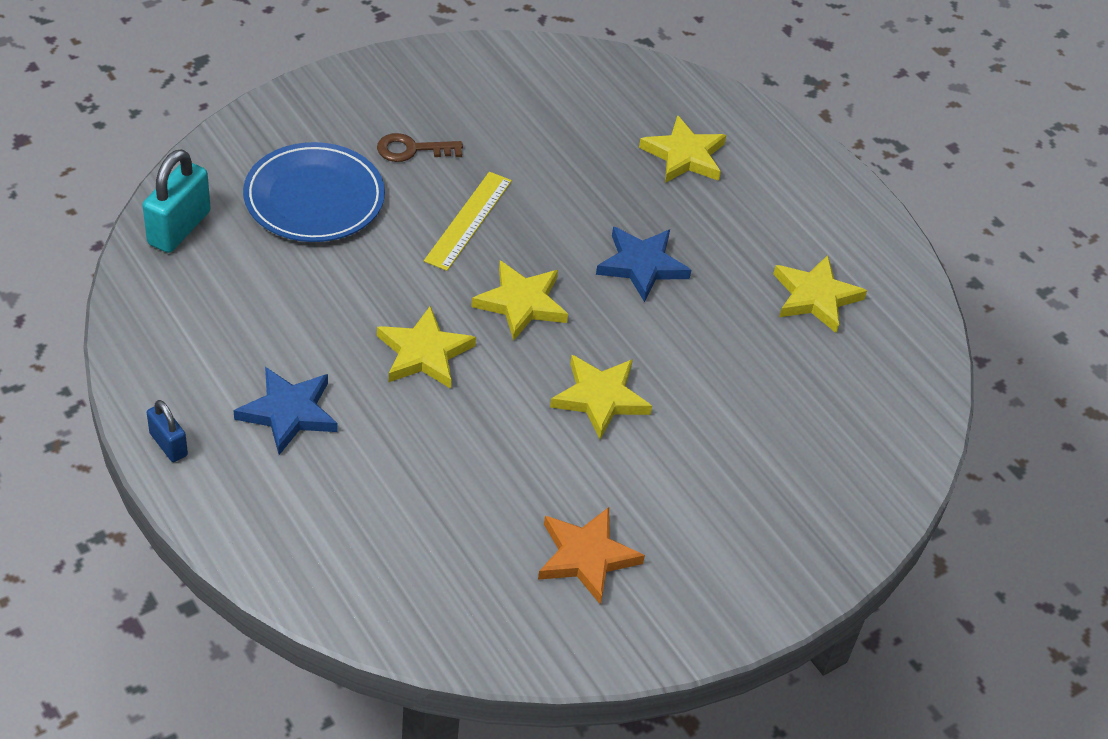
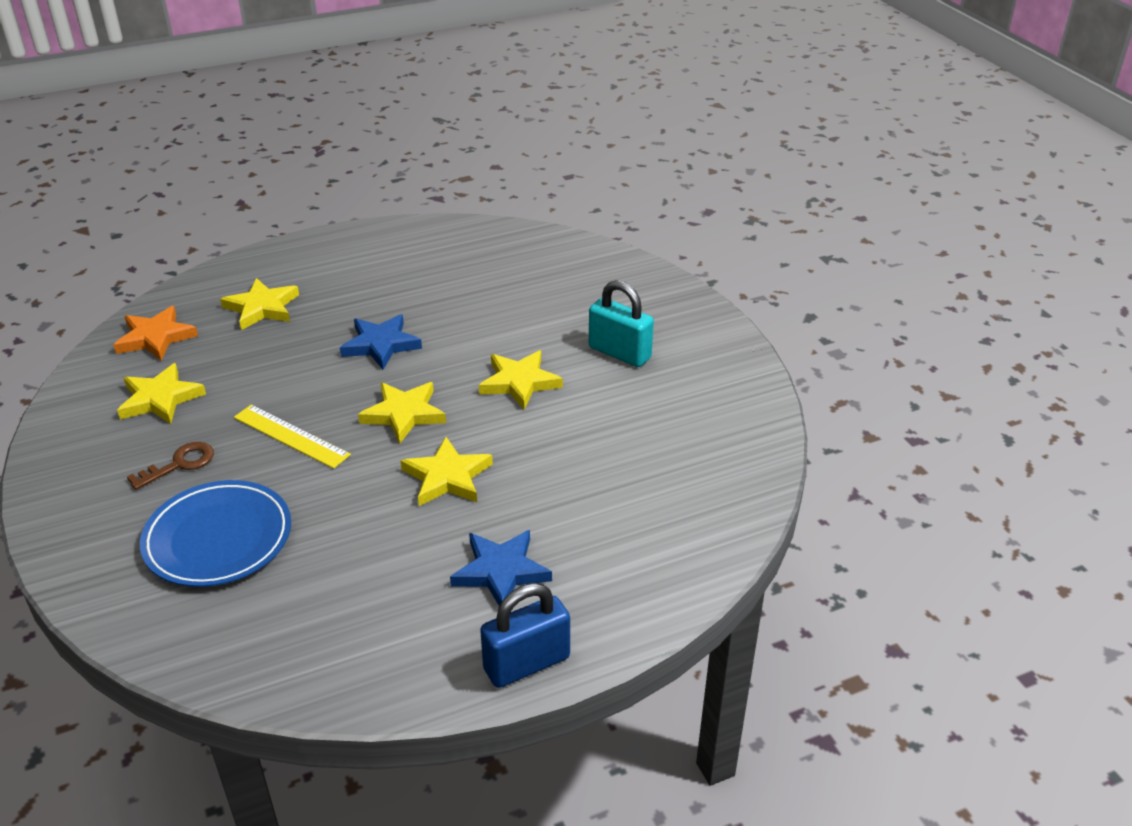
camera: 75 degrees left, 10 degrees down
(168, 444) = (526, 663): blue padlock -> blue padlock, size x1.73
(179, 228) = (219, 649): turquoise padlock -> turquoise padlock (619, 353)
(412, 149) = (179, 464): brown key -> brown key turned 135 degrees counterclockwise
(586, 557) = (677, 407): orange star -> orange star (155, 338)
(815, 297) = (440, 268): yellow star -> yellow star (160, 399)

